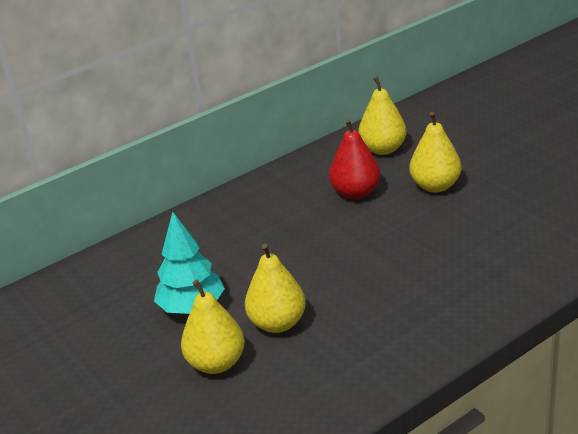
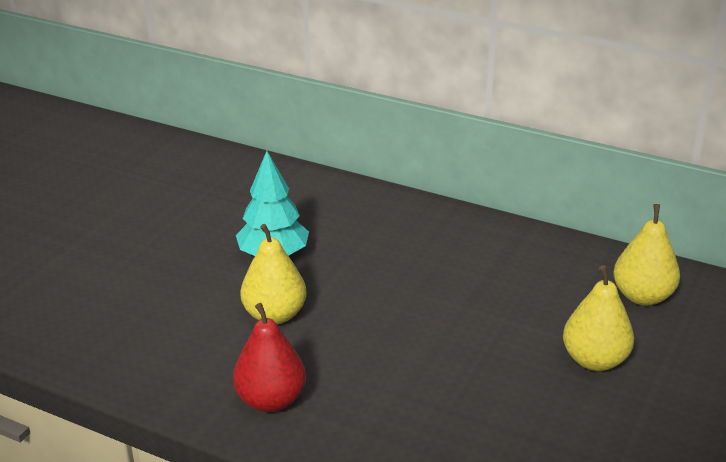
camera: 60 degrees right, 0 degrees up
(216, 363) = (201, 296): yellow pear -> none
(356, 193) = (534, 301): red pear -> red pear (271, 400)

